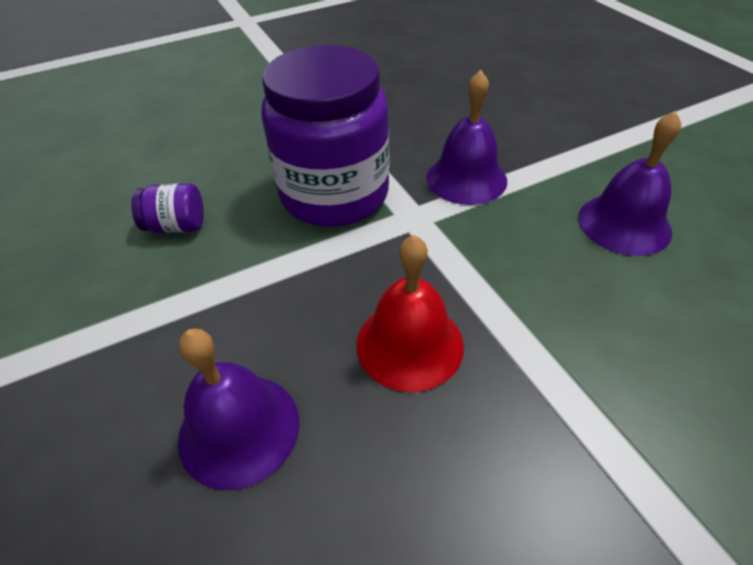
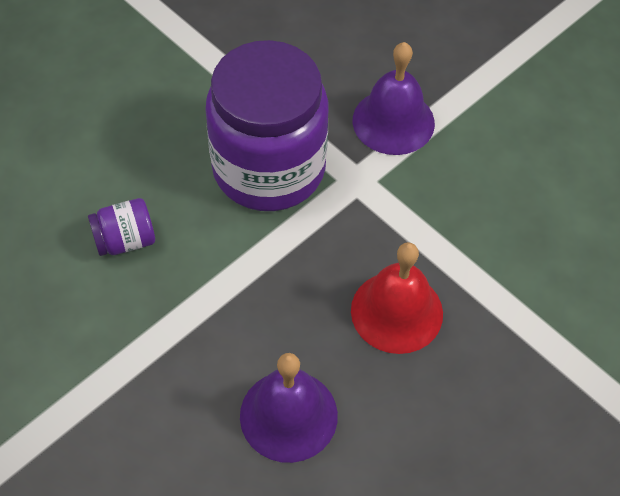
camera: 20 degrees left, 10 degrees up
(624, 224) = (549, 147): purple bell -> none

